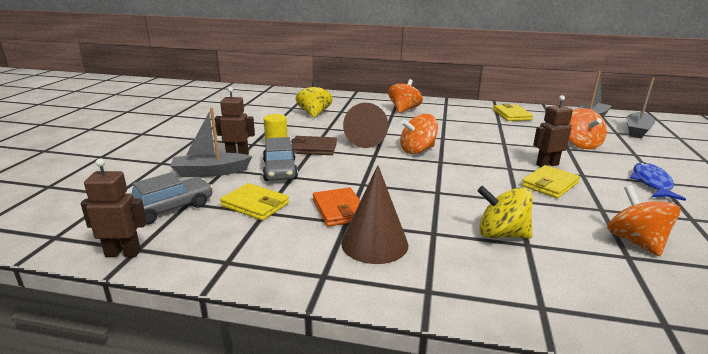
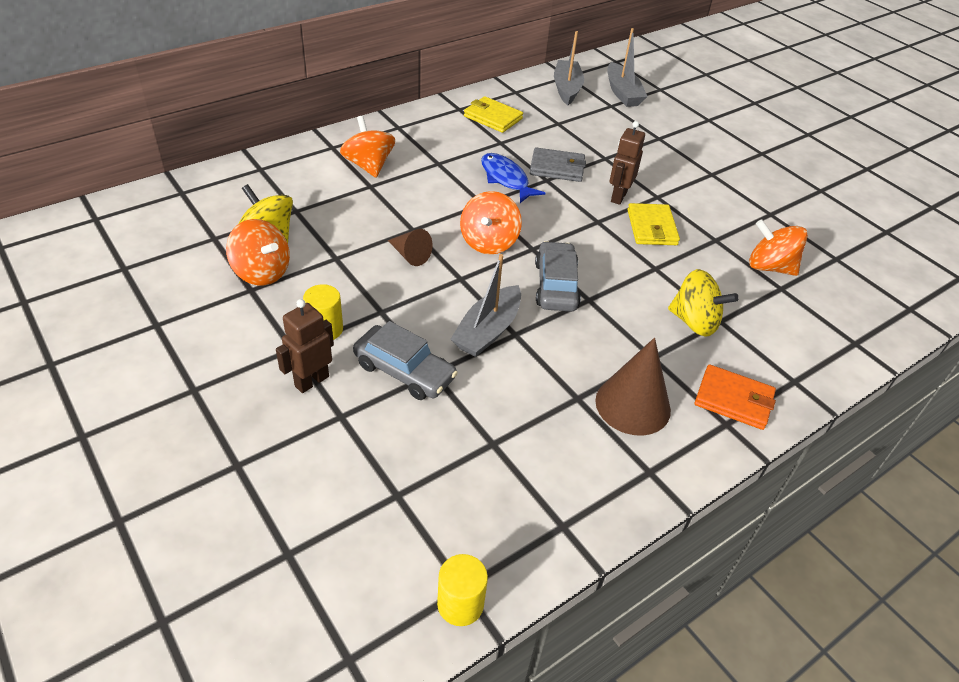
camera: 50 degrees left, 20 degrees up
(123, 253) = (460, 604): brown robot -> yellow cylinder
(169, 208) = (393, 518): grey car -> grey car (556, 285)
(211, 172) = (333, 432): grey boat -> grey boat (488, 331)
(255, 204) = (467, 440): yellow wallet -> none
(313, 148) = (380, 308): brown wallet -> none
(339, 210) = (549, 386): orange wallet -> orange wallet (733, 400)
(364, 139) = (410, 255): brown cone -> brown cone, size x0.58
(501, 234) = (694, 322): yellow spinning top -> yellow spinning top turned 120 degrees counterclockwise
(520, 141) = (557, 168): none -> grey wallet
(581, 144) = (607, 144): orange spinning top -> orange spinning top (262, 272)
(652, 183) = (709, 178): blue fish -> blue fish (506, 179)

